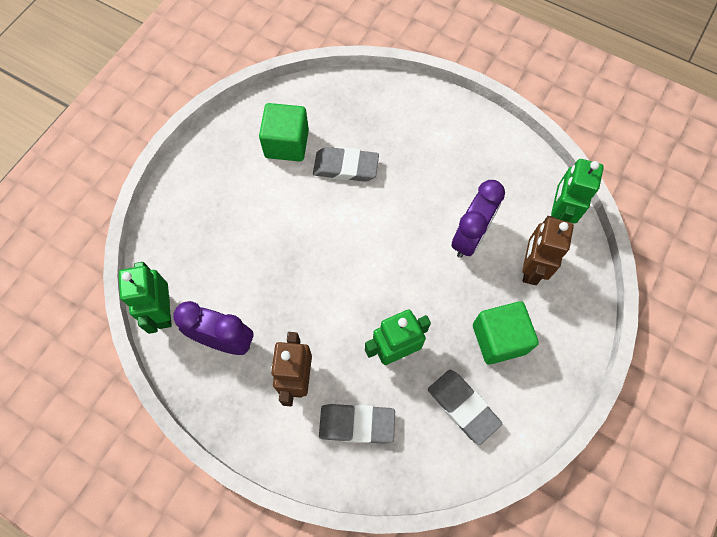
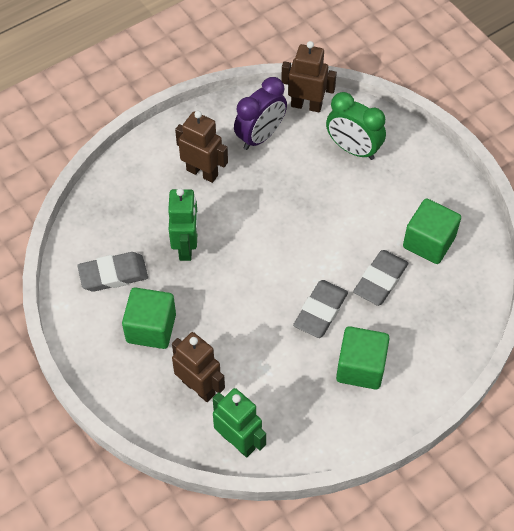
camera: 115 degrees right, 10 degrees down
(163, 311) = (306, 105): green robot -> brown robot
(205, 244) = (353, 149): none -> green clock
(356, 424) = (144, 197): grey eraser -> grey eraser (320, 311)
(438, 151) = (360, 367): none -> green cube
(469, 237) = (256, 351): purple clock -> none

